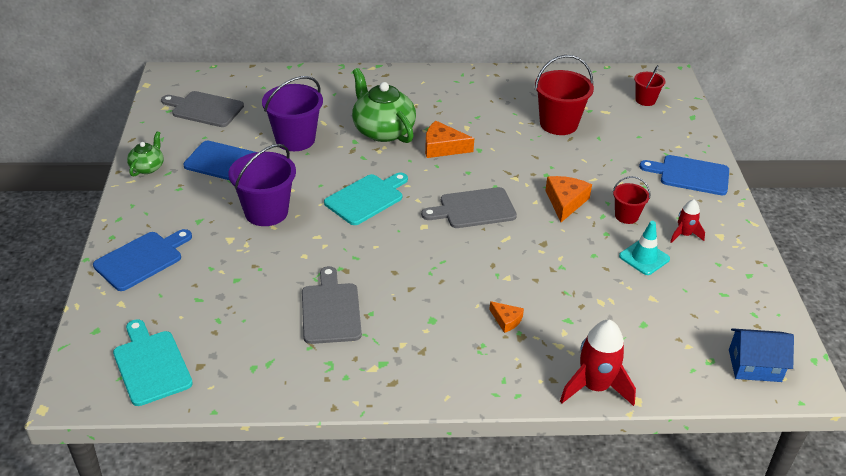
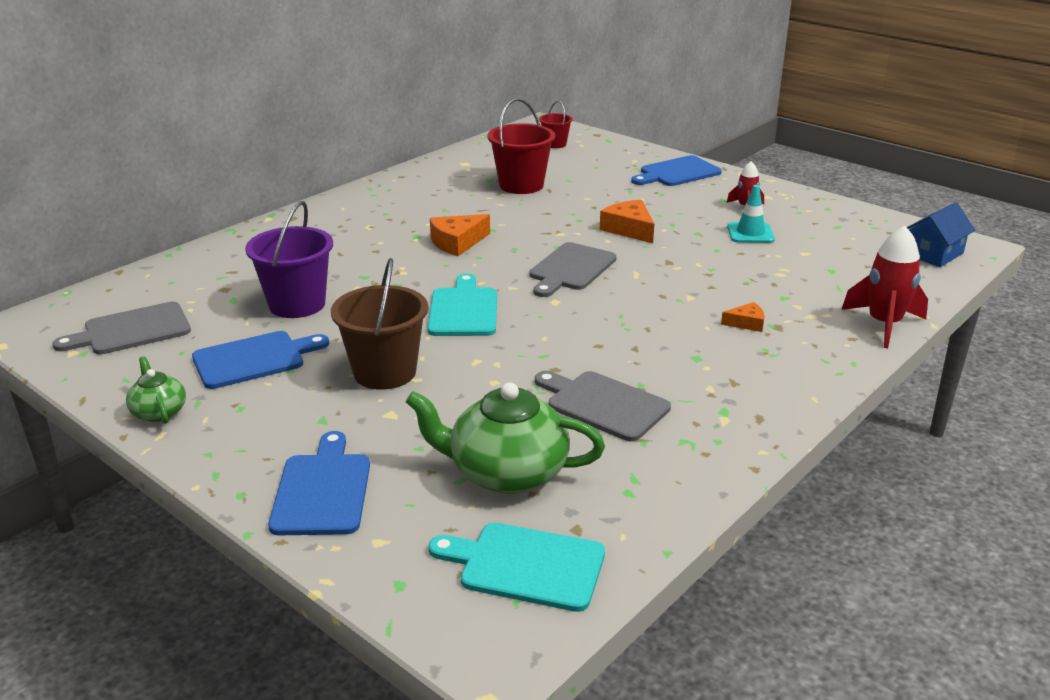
camera: 45 degrees left, 10 degrees down
(266, 212) = (385, 372): purple bucket -> brown bucket
(382, 130) = (376, 257): green teapot -> green teapot (506, 473)
(626, 216) = (688, 216): red bucket -> none

